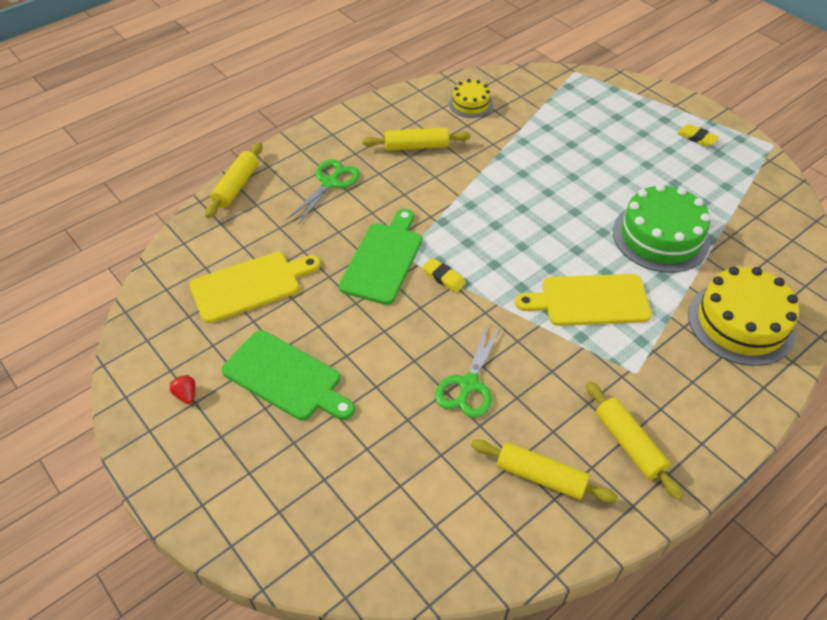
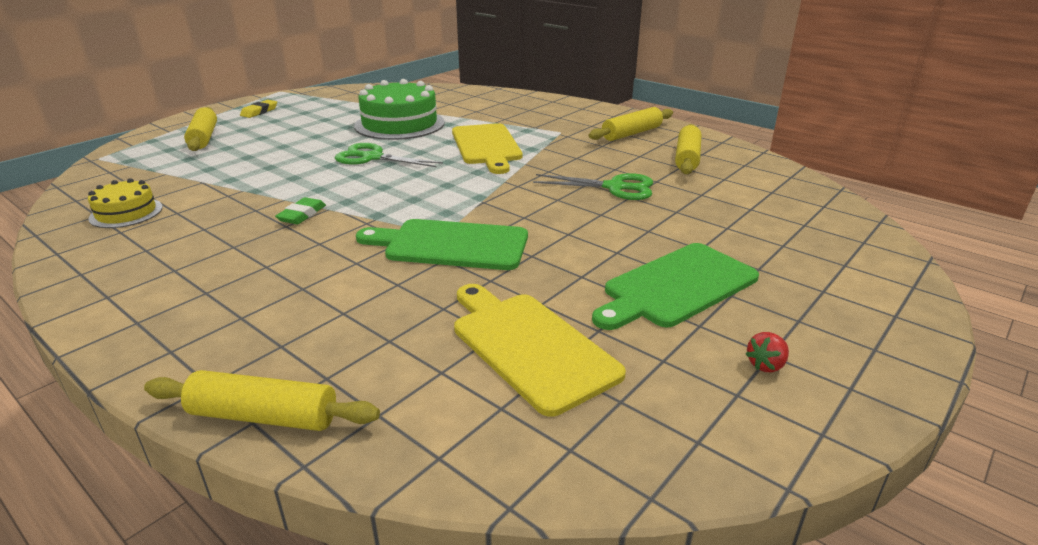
camera: 100 degrees left, 20 degrees down
(286, 377) = (676, 287): green cutting board -> green cutting board turned 150 degrees counterclockwise
(330, 183) = (280, 305): green scissors -> green scissors (372, 157)
(416, 146) = (211, 243): yellow rolling pin -> yellow rolling pin (204, 137)
(443, 277) = (473, 208): yellow eraser -> none
(450, 183) = (302, 215): none -> green eraser
(741, 323) = (494, 104): yellow cake -> none

